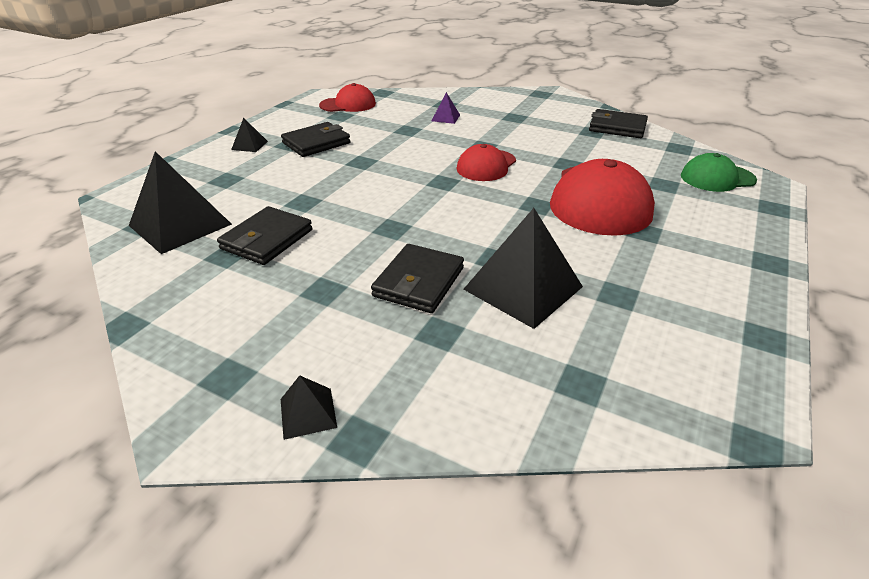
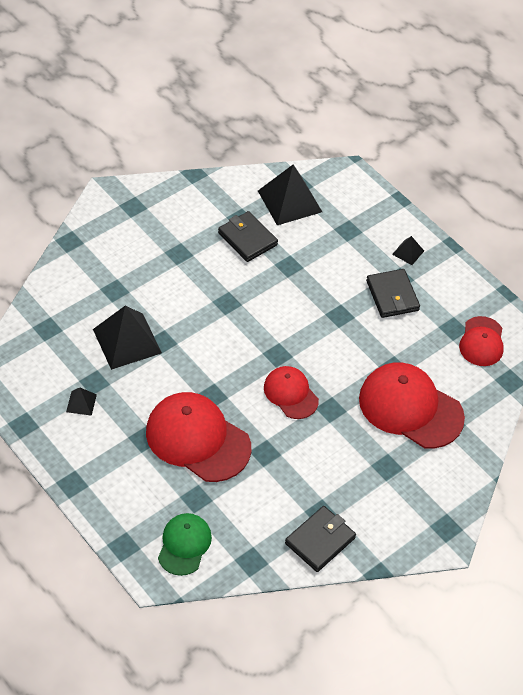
camera: 110 degrees right, 15 degrees up
(308, 413) = (93, 229): black pyramid -> black pyramid (81, 403)
(419, 282) = (161, 296): black wallet -> none
(445, 118) = (410, 408): purple pyramid -> red cap

